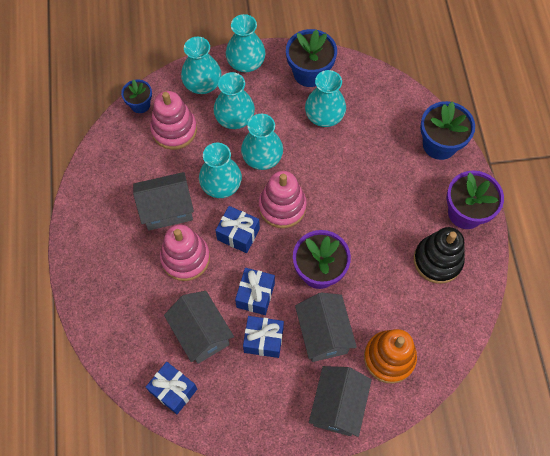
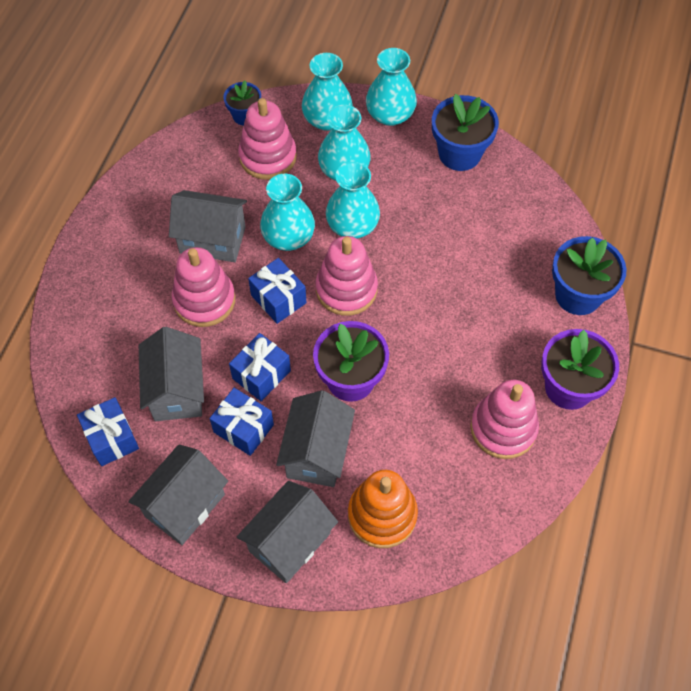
camera: 25 degrees right, 5 degrees down
(252, 414) = (184, 505): none -> grey house
(324, 116) = (451, 208): turquoise vase -> none
(437, 260) = (503, 428): black stacking toy -> pink stacking toy

